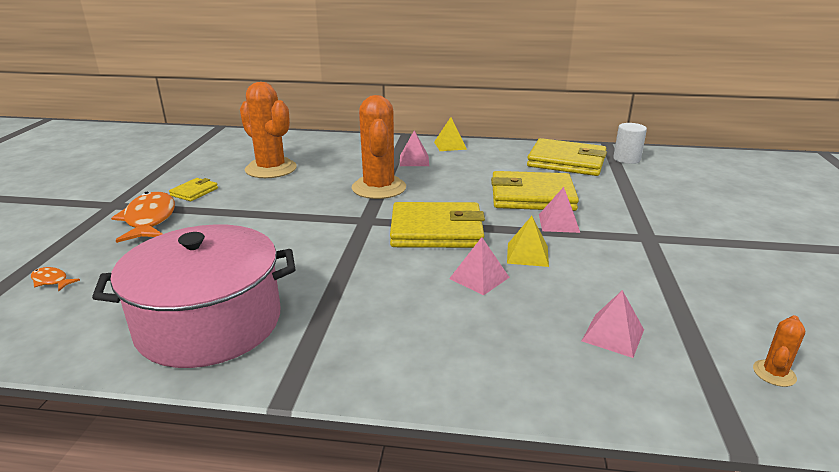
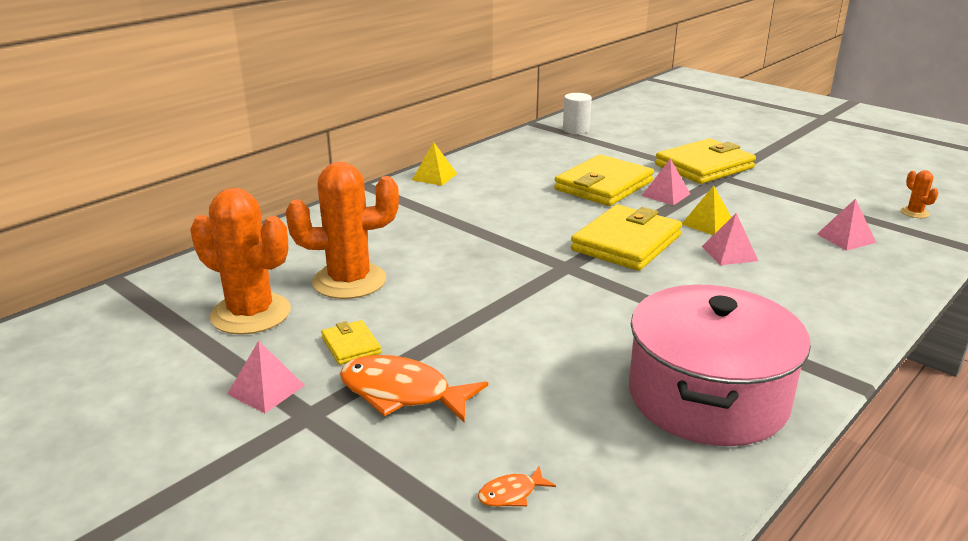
camera: 55 degrees left, 0 degrees up
(379, 188) = (495, 239): orange cactus -> orange cactus (251, 314)
(414, 160) = (448, 203): pink pyramid -> pink pyramid (266, 389)
(566, 162) = (550, 149): yellow wallet -> yellow wallet (704, 166)

